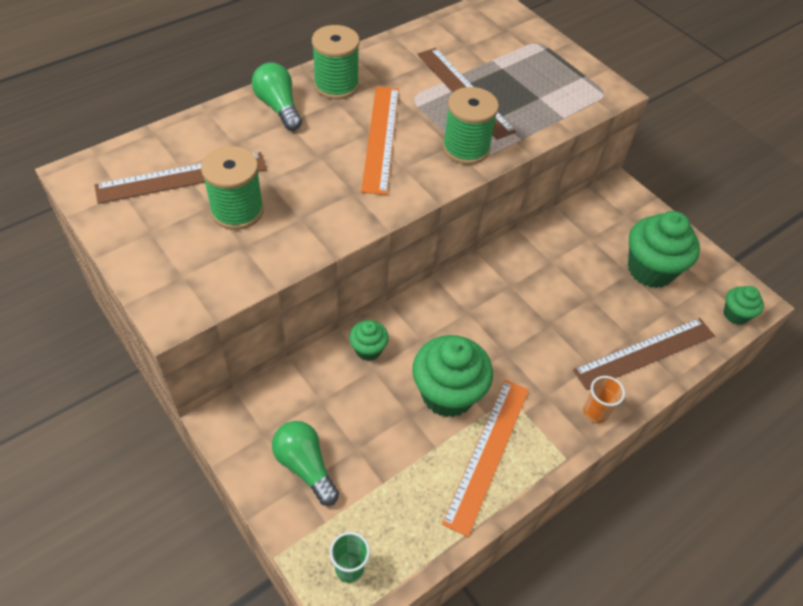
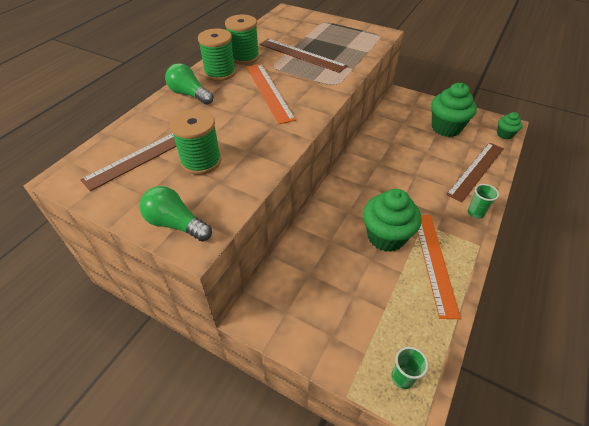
camera: 20 degrees left, 5 degrees down
(305, 466) = (327, 321): green light bulb -> green light bulb (176, 224)
(368, 349) = (319, 230): green cupcake -> none
(466, 148) = (325, 82): green spool -> green spool (244, 57)
(595, 413) = (475, 213): orange cup -> green cup

